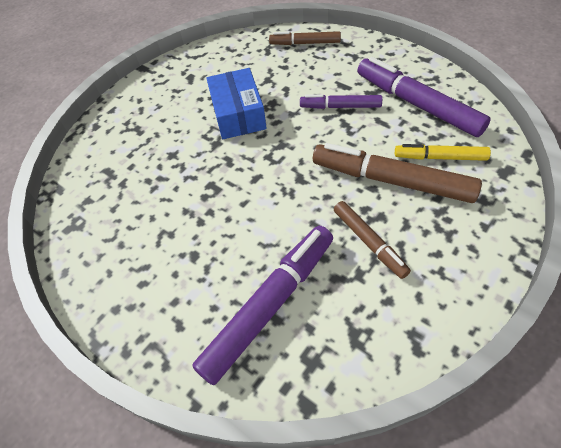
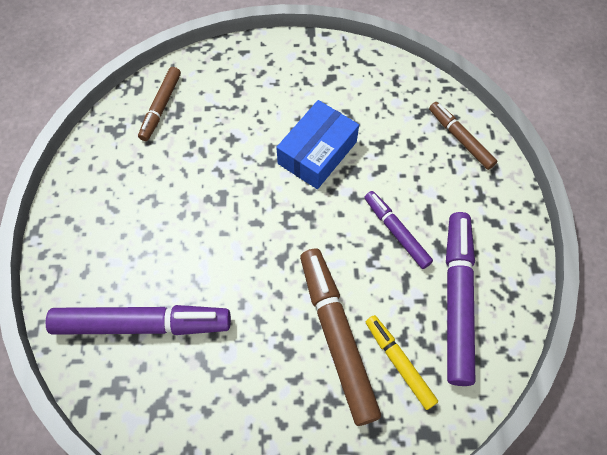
camera: 45 degrees right, 10 degrees up
(369, 242) = (254, 360): brown marker -> brown marker (161, 107)

